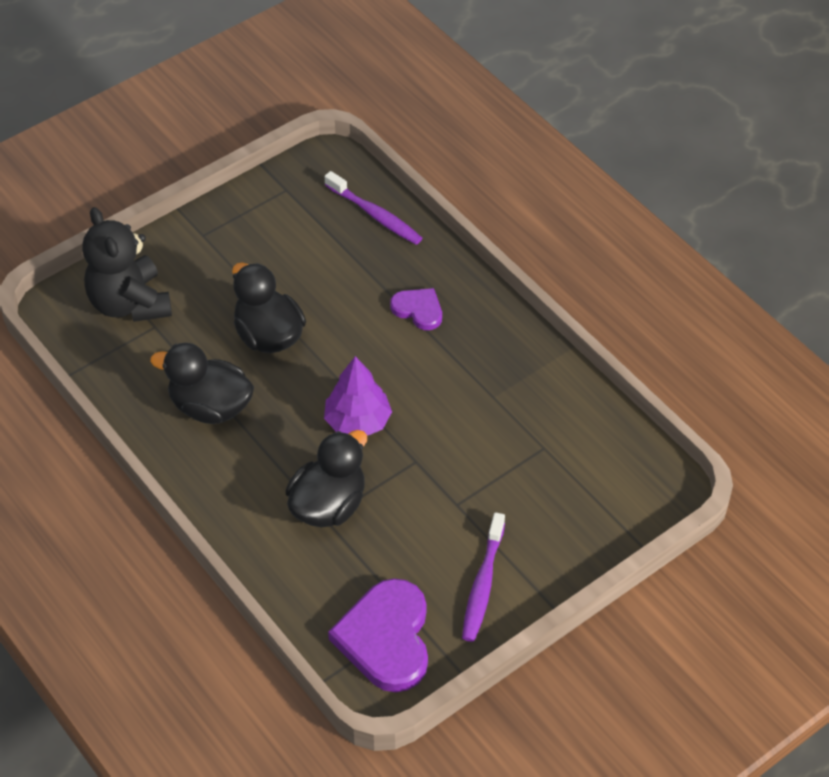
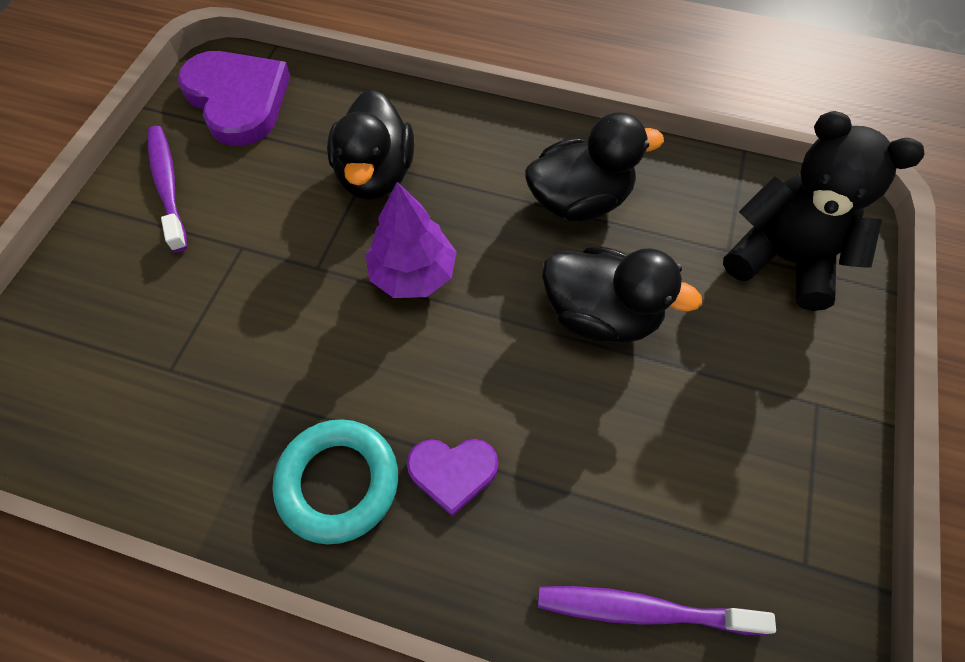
camera: 145 degrees right, 10 degrees up
(481, 337) = (338, 482): none -> turquoise ring

